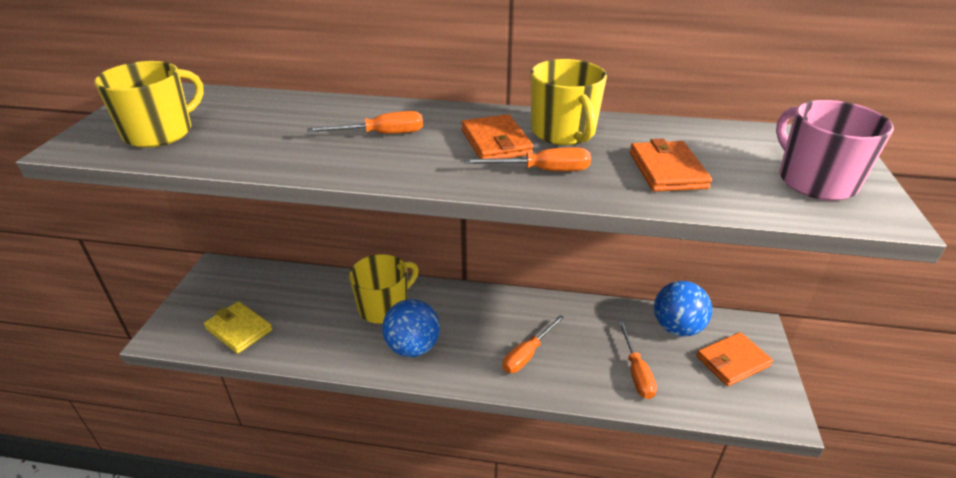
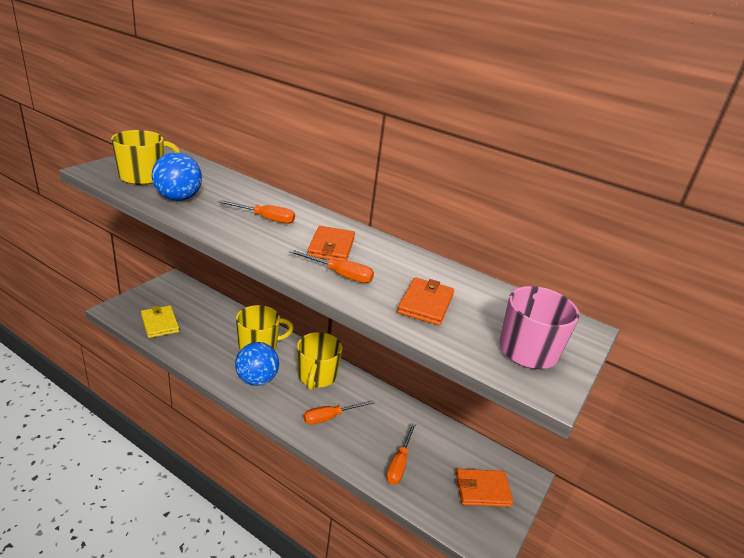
camera: 20 degrees right, 5 degrees down
(563, 132) = (384, 256): yellow mug -> yellow mug (316, 376)
(677, 328) = (458, 447): blue ball -> blue ball (178, 198)

